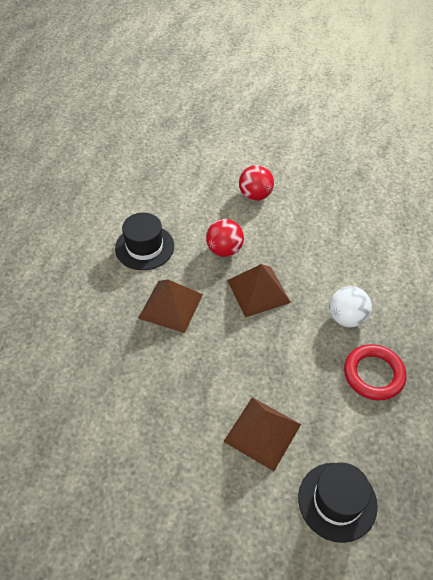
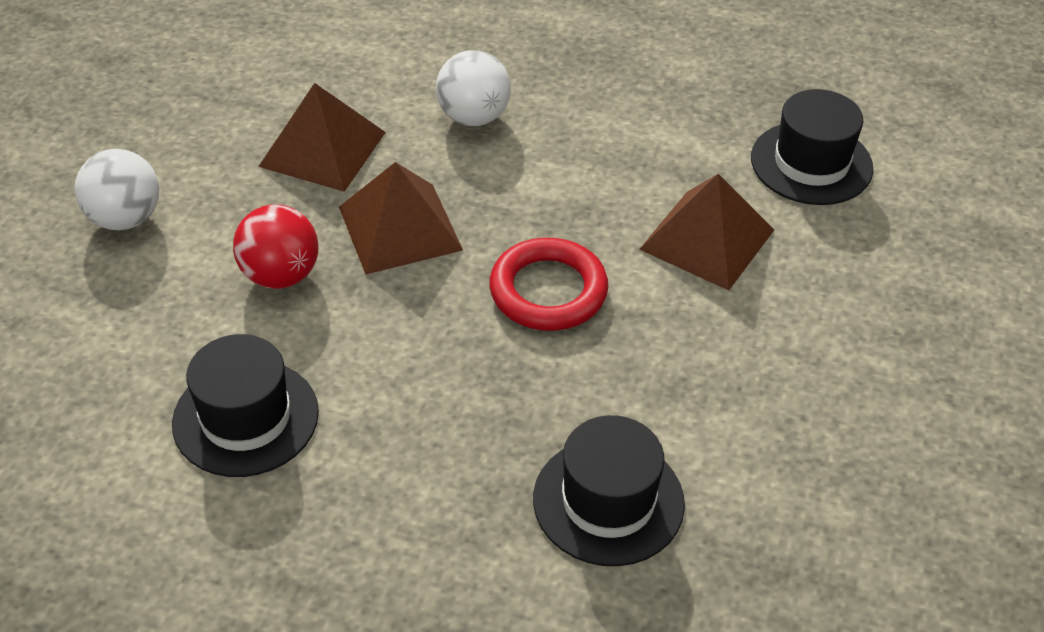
camera: 90 degrees left, 5 degrees down
(90, 378) = (608, 501): none -> black hat
(170, 306) = (425, 366): brown pyramid -> brown pyramid (322, 149)
(255, 195) = (125, 218): red ball -> white ball
(373, 374) = (589, 100): red ring -> red ring (548, 291)

